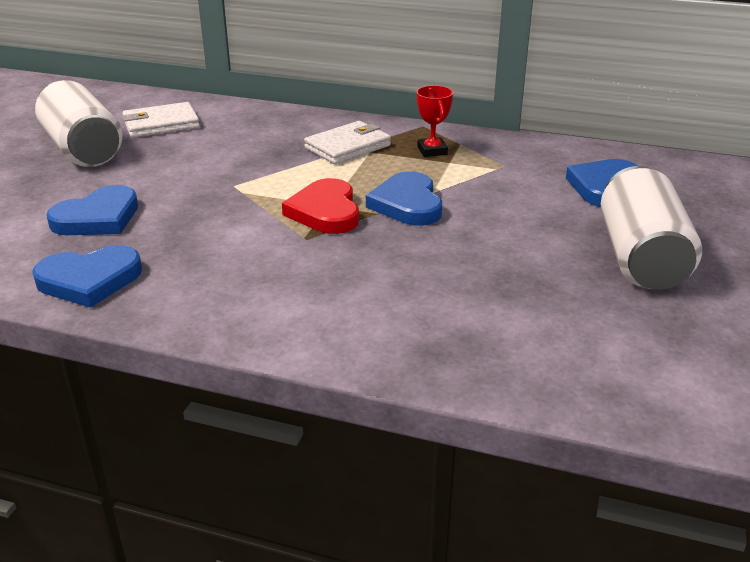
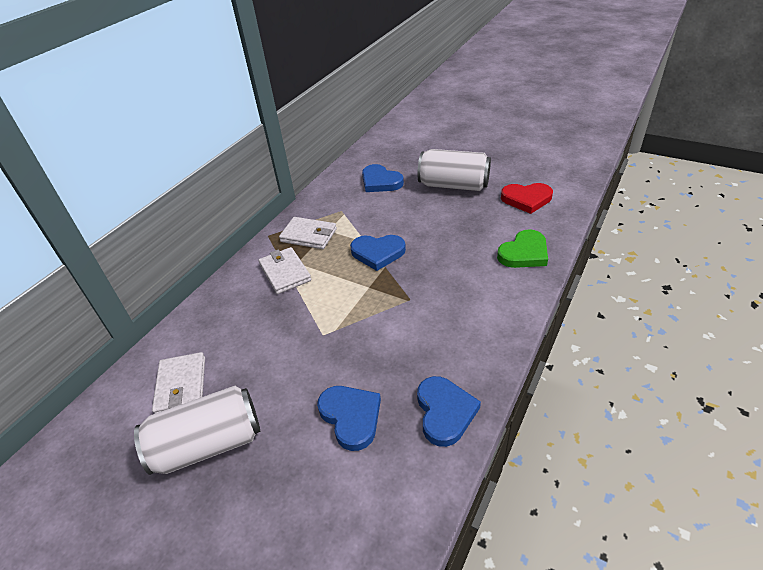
camera: 75 degrees left, 10 degrees up
(325, 211) = (377, 289): red heart -> red heart (526, 199)
(432, 151) = (309, 235): red trophy -> white wallet
(451, 345) = (524, 253): none -> green heart

